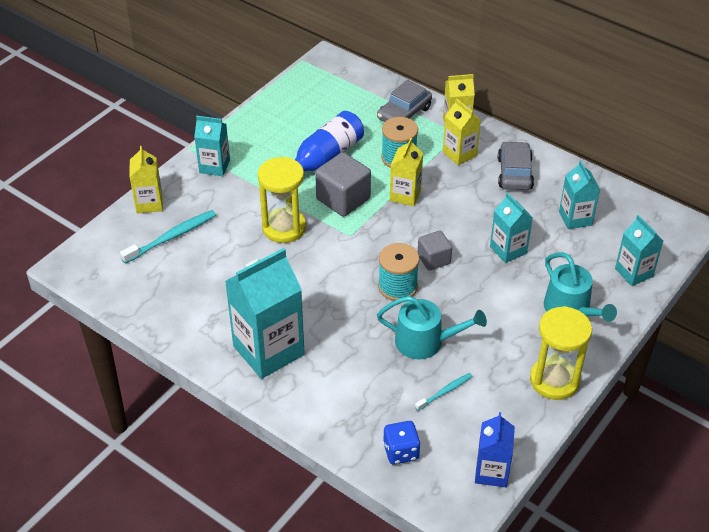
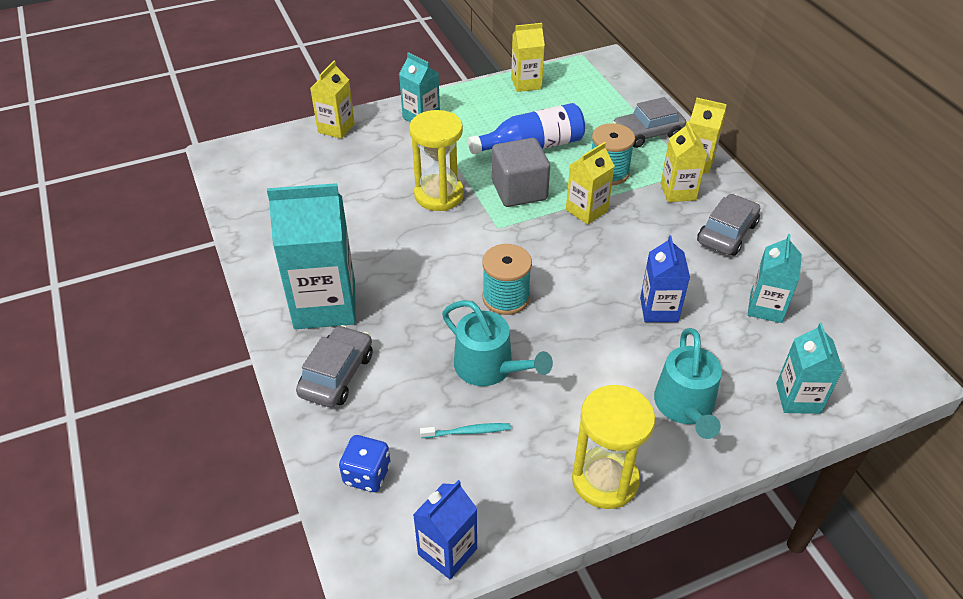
camera: 30 degrees right, 0 degrees up
(172, 237) = (330, 164): turquoise toothbrush -> none
(277, 103) = (526, 83): none -> yellow carton
(322, 396) = (337, 374): none -> grey car
(434, 259) = (567, 286): grey cube -> none
(508, 250) = (659, 309): turquoise carton -> blue carton

